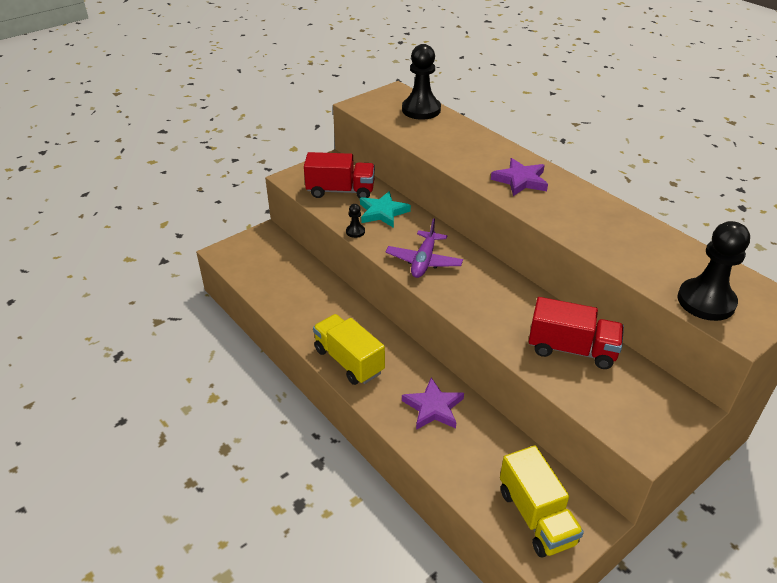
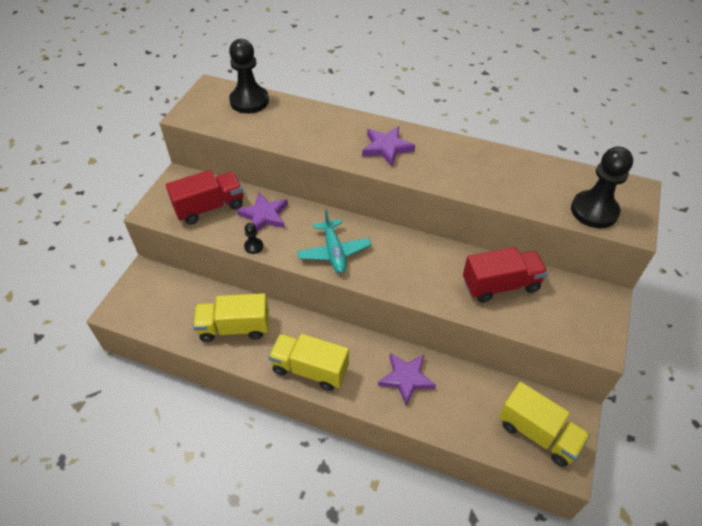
camera: 30 degrees left, 10 degrees up
(307, 302) = (234, 327): none -> yellow truck
(383, 212) = (264, 215): turquoise star -> purple star
(424, 261) = (334, 252): purple plane -> turquoise plane

